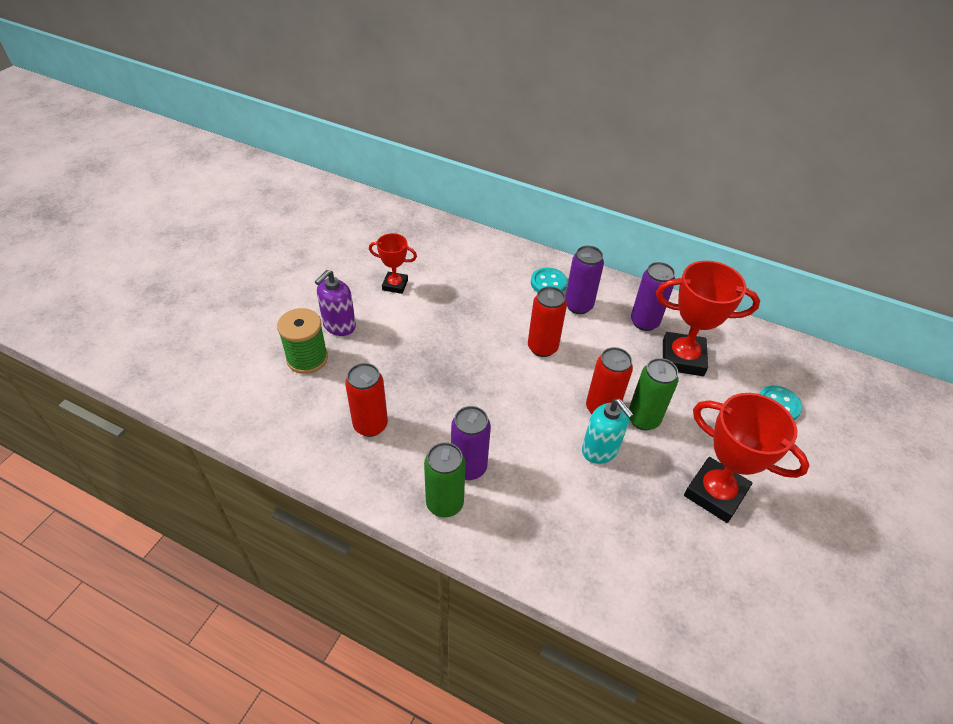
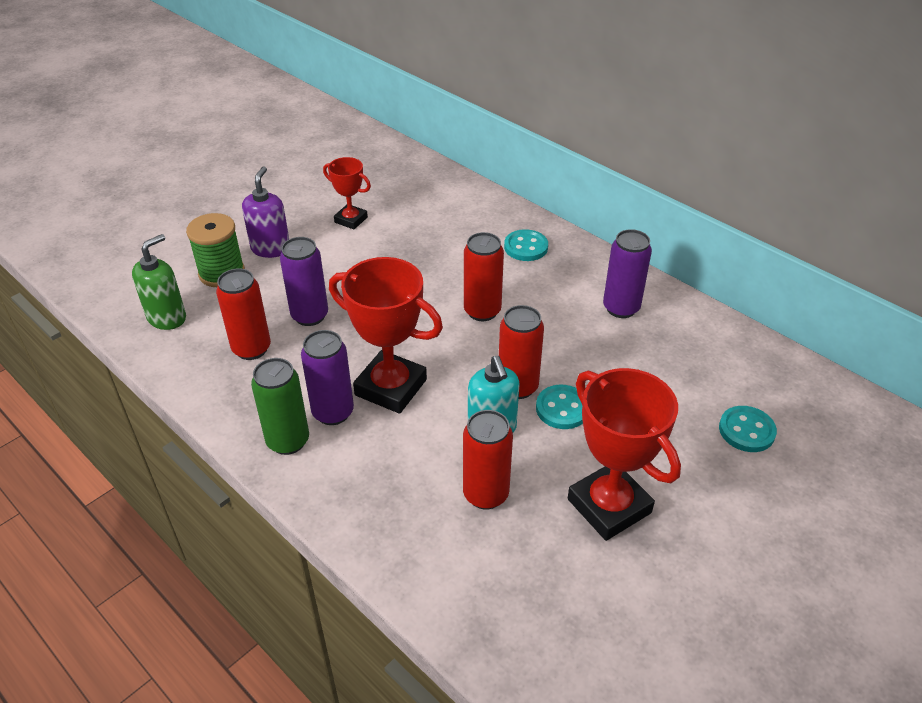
camera: 20 degrees right, 5 degrees down
(279, 412) = (167, 318): none -> green soap dispenser
(339, 326) = (271, 248): purple soap dispenser -> purple soap dispenser turned 135 degrees clockwise
(578, 306) = (549, 276): purple can -> purple can (310, 316)
(622, 508) = (485, 494): none -> red can
(643, 419) = (562, 408): green can -> turquoise button
(682, 358) = (648, 355): red trophy -> red trophy (390, 387)

